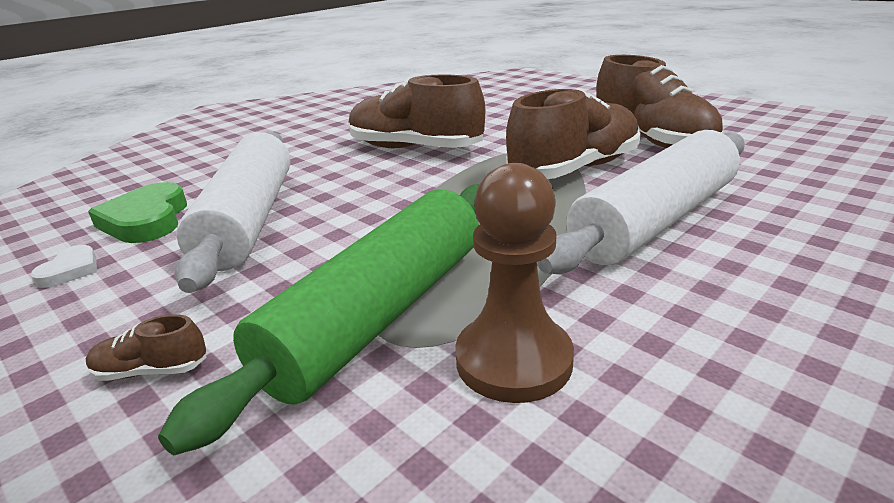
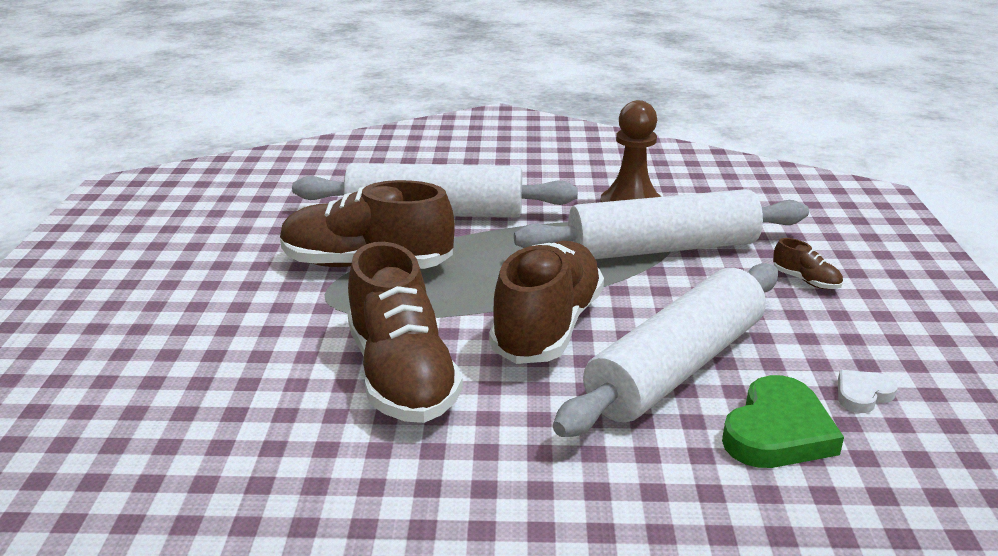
camera: 135 degrees left, 0 degrees up
(379, 314) = (662, 249): green rolling pin -> white rolling pin
(651, 140) = (243, 254): brown shoe -> brown shoe (547, 327)

